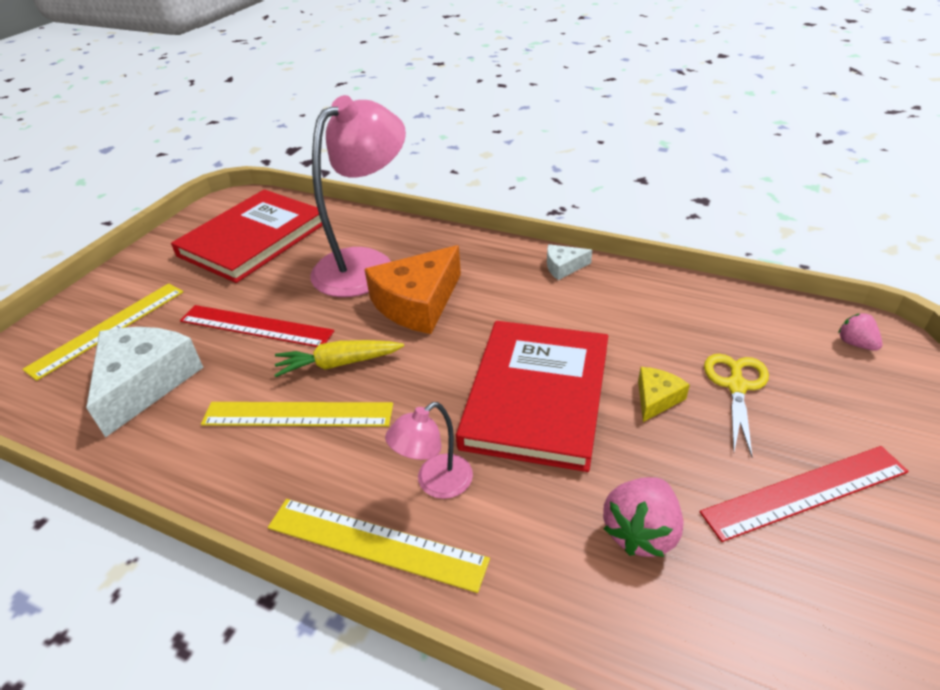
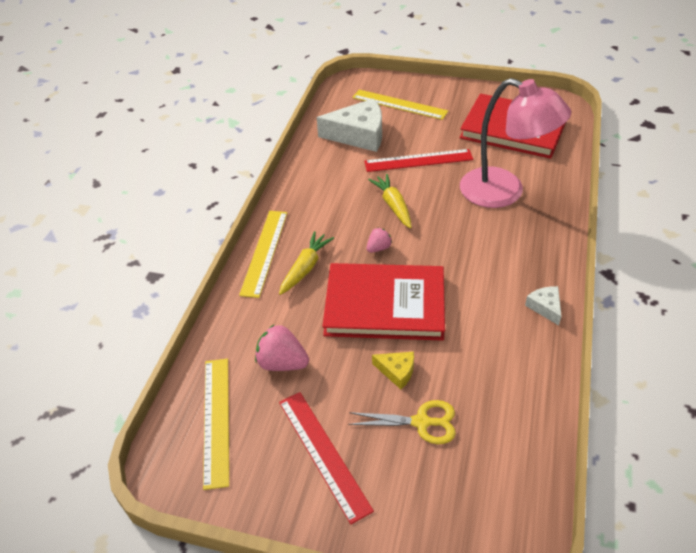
camera: 80 degrees right, 5 degrees up
(255, 326) = (418, 160): red ruler -> red ruler turned 75 degrees clockwise
(297, 415) = (346, 200): yellow ruler -> yellow ruler (216, 420)
(417, 303) = (466, 229): orange cheese -> none
(435, 483) = (305, 268): pink lamp -> yellow carrot
(855, 344) = (501, 521): pink strawberry -> pink strawberry (378, 248)

